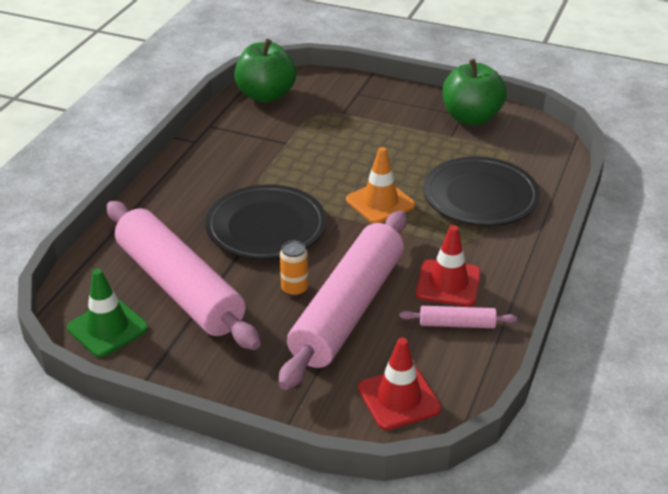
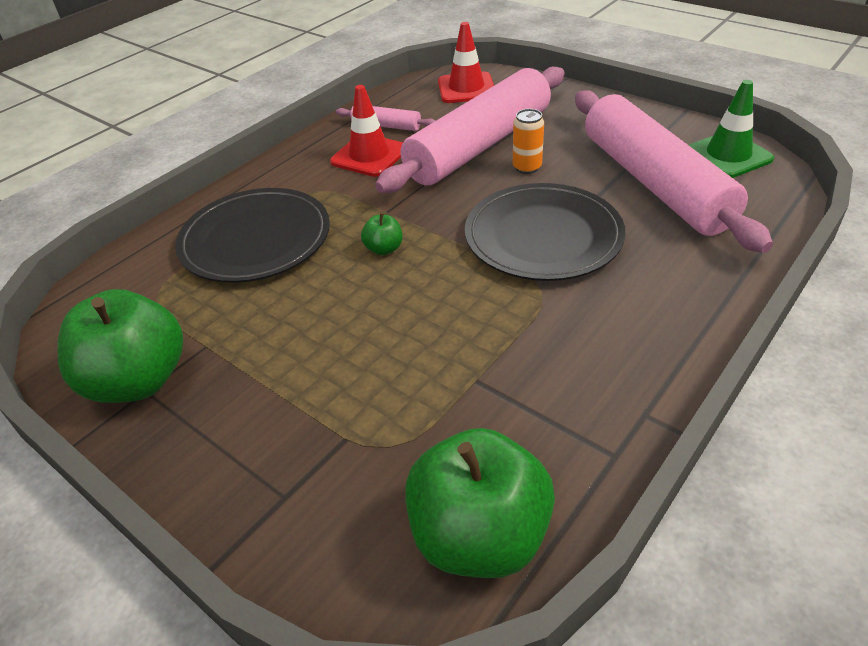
camera: 160 degrees left, 5 degrees up
(380, 202) = (384, 249): orange traffic cone -> green apple

